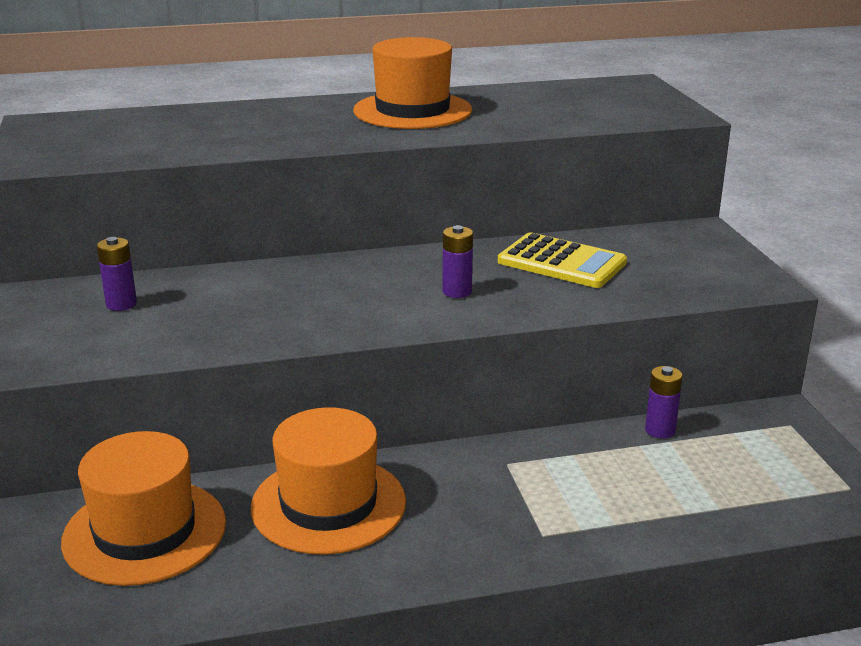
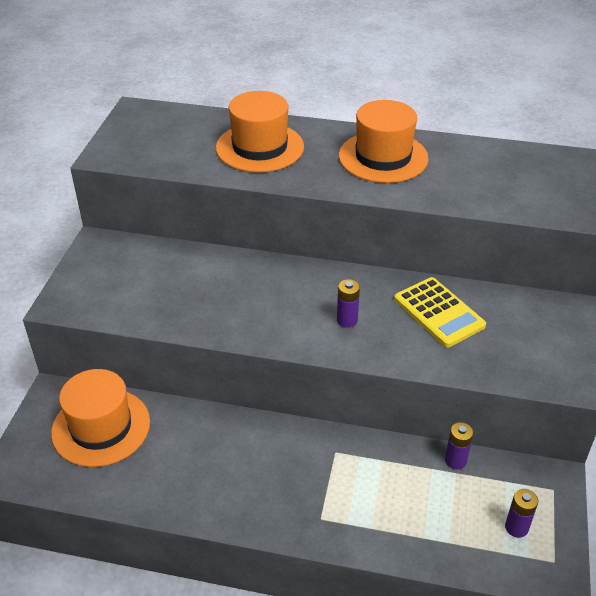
camera: 25 degrees right, 15 degrees up
(121, 304) = (138, 267): purple battery -> purple battery (516, 527)
(328, 504) = (210, 445): orange hat -> orange hat (259, 147)

